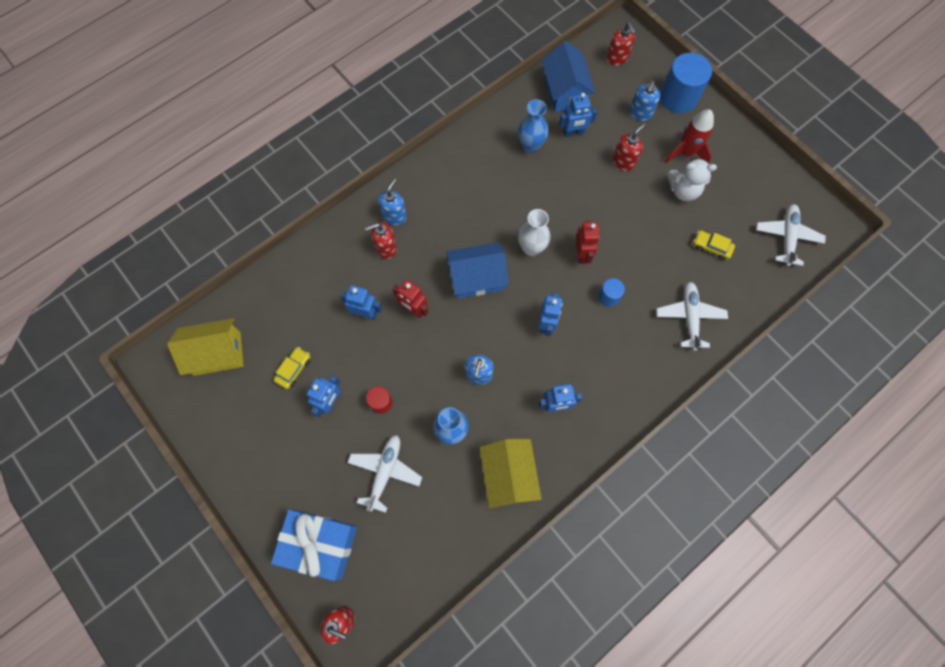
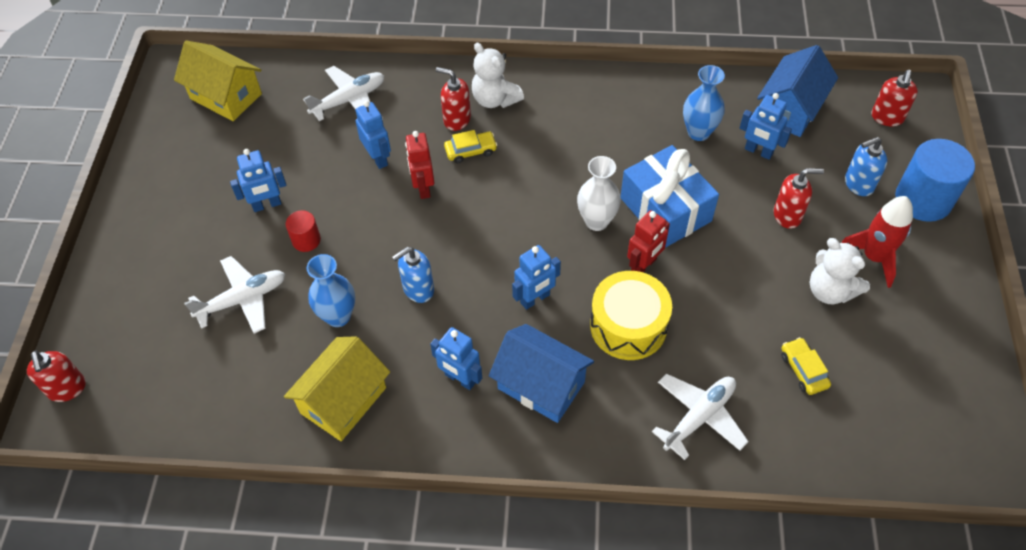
camera: 45 degrees right, 15 degrees down
(294, 369) = (268, 155): yellow car -> yellow car (470, 151)
(320, 544) = (125, 309): blue gift -> blue gift (665, 209)
(394, 216) = (495, 99): blue soap dispenser -> white teddy bear
(476, 278) = (512, 206): blue house -> blue house (541, 385)
(608, 297) = (628, 326): blue cylinder -> yellow drum
(787, 237) = (915, 433): white plane -> white plane (349, 100)

